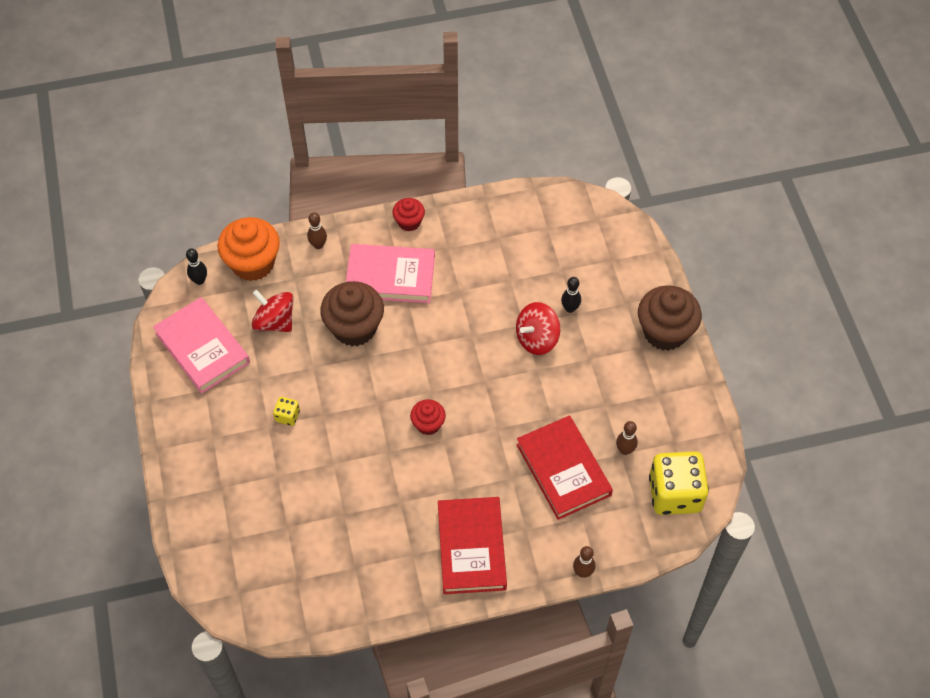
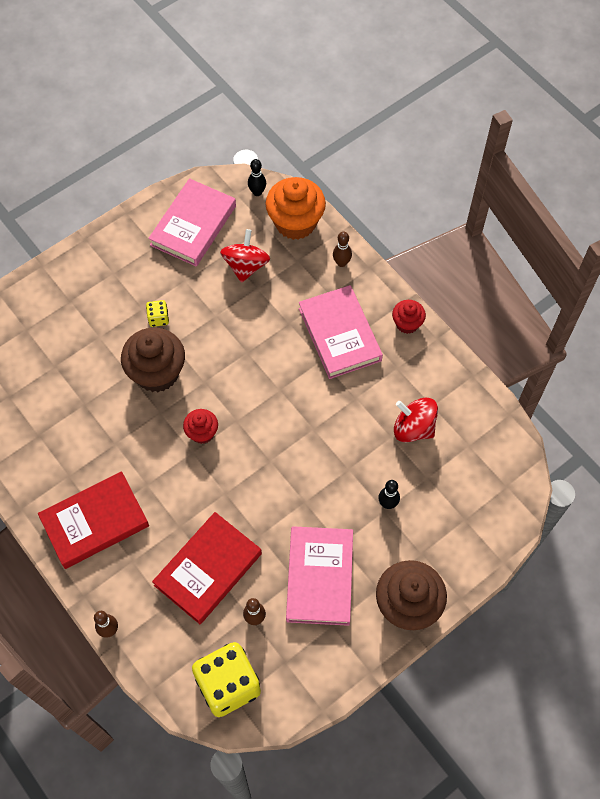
camera: 65 degrees right, 5 degrees up
(354, 328) = (271, 330): brown cupcake -> brown cupcake (157, 373)
(537, 339) = (338, 487): red spinning top -> red spinning top (413, 428)
(611, 386) = (319, 577): none -> pink book

